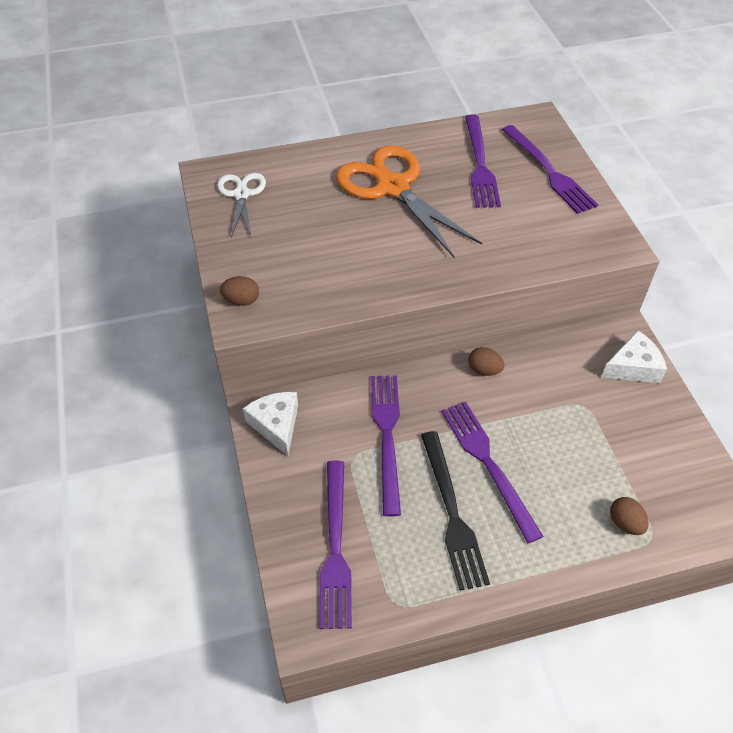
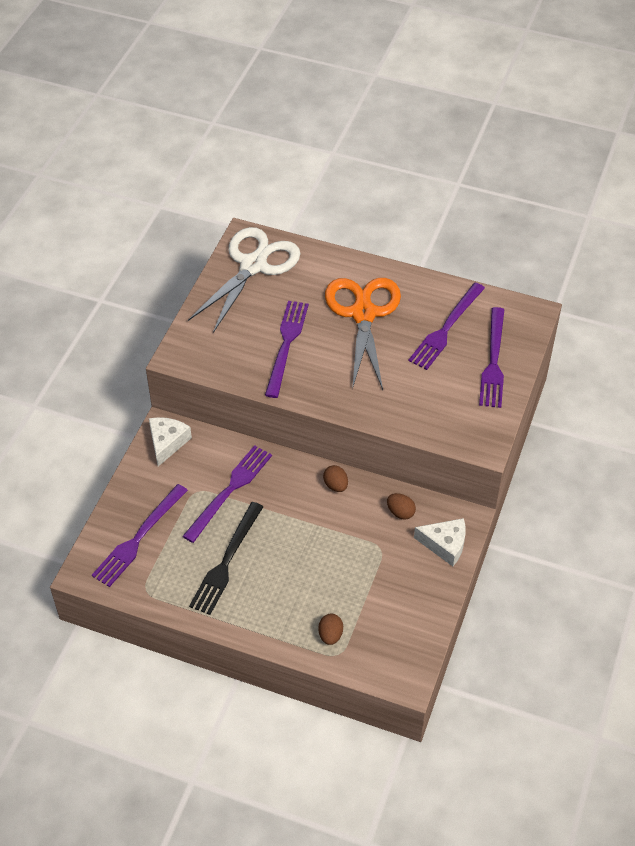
camera: 35 degrees right, 0 degrees up
(241, 194) = (253, 265): white scissors -> white scissors, size x1.82
(241, 300) = (188, 344): brown egg -> brown egg (400, 512)
(488, 464) = (278, 546): purple fork -> purple fork (286, 345)

